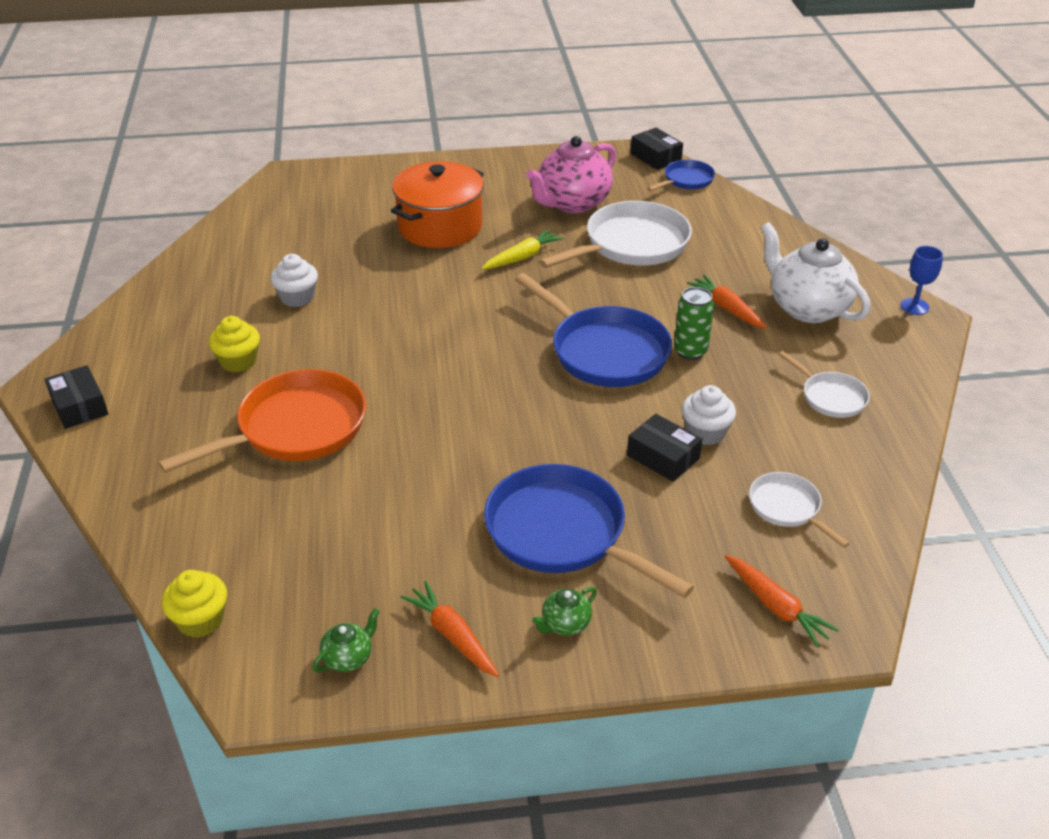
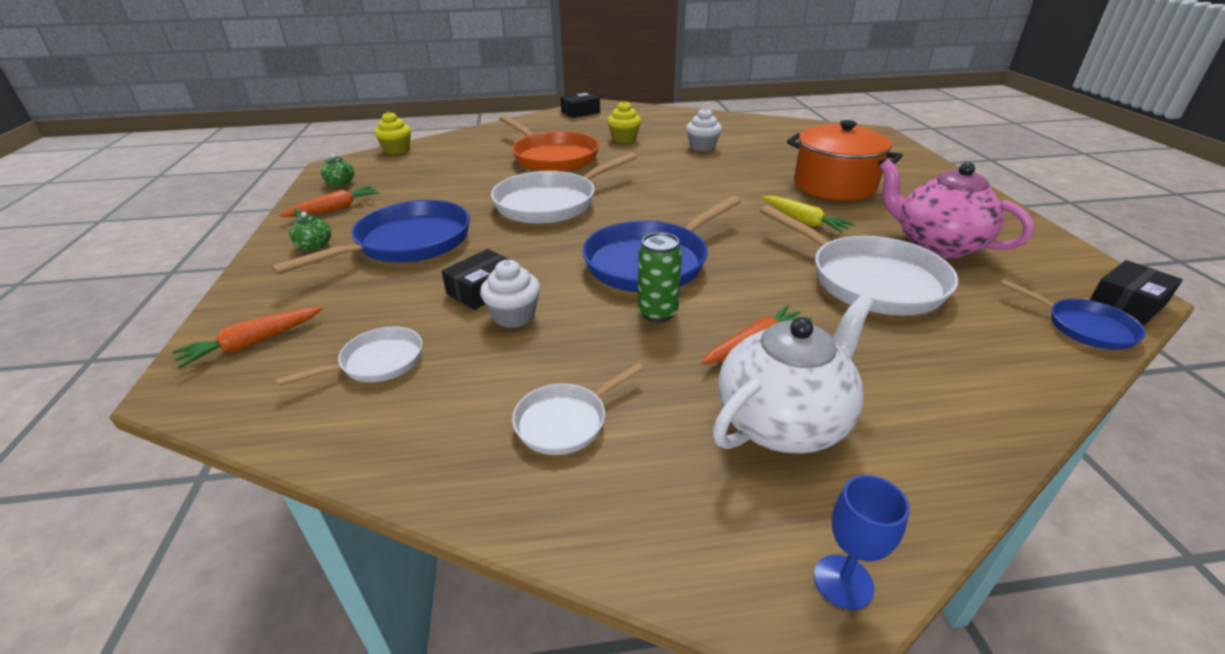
camera: 90 degrees right, 5 degrees down
(458, 421) = (551, 203): none -> white pan

